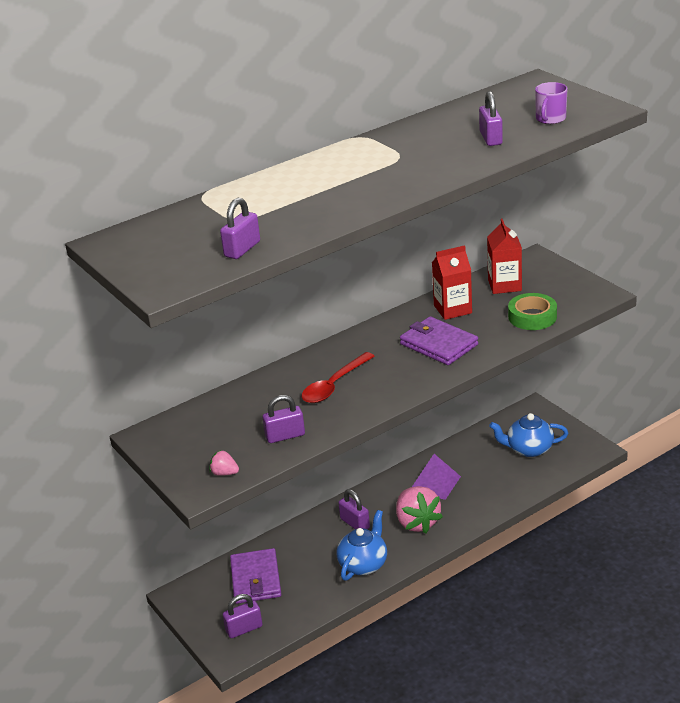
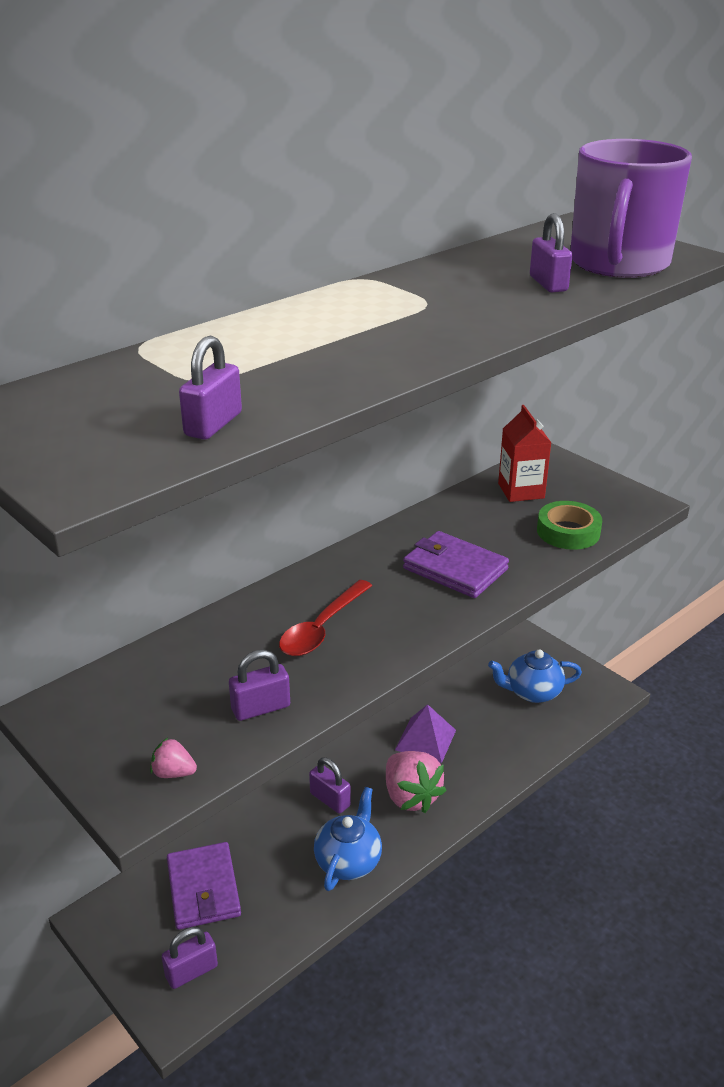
camera: 10 degrees left, 0 degrees up
(452, 309) = (462, 521): red carton -> none
(550, 119) = (618, 264): purple mug -> purple mug, size x2.43

